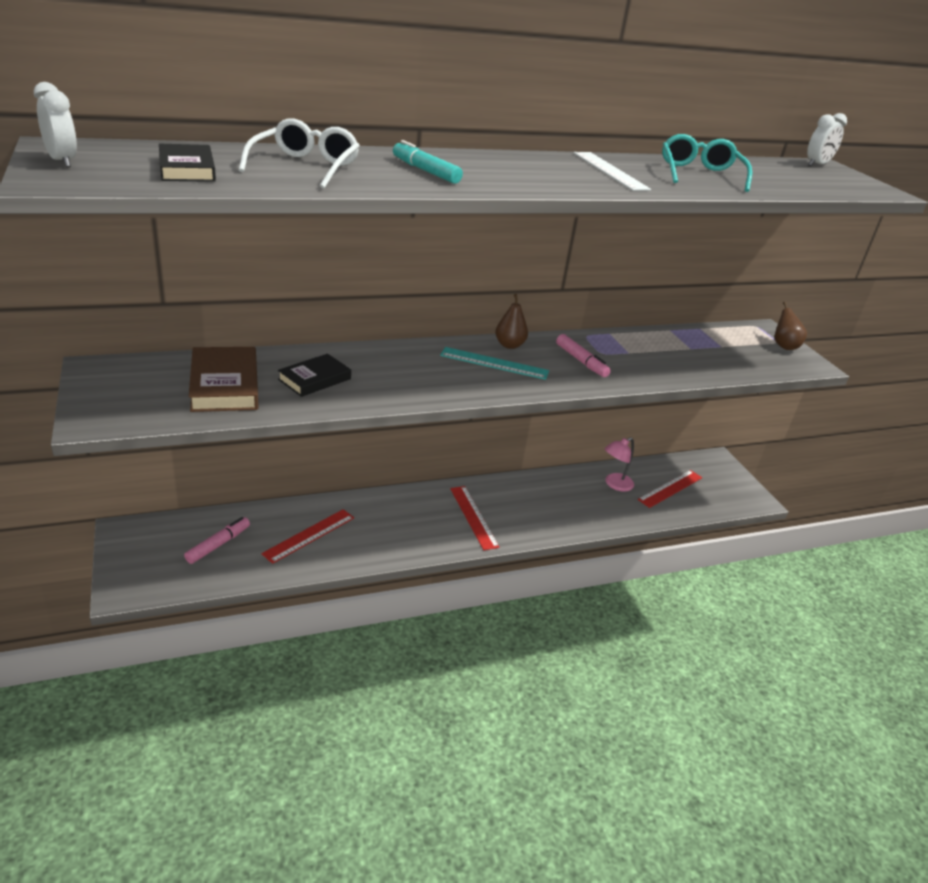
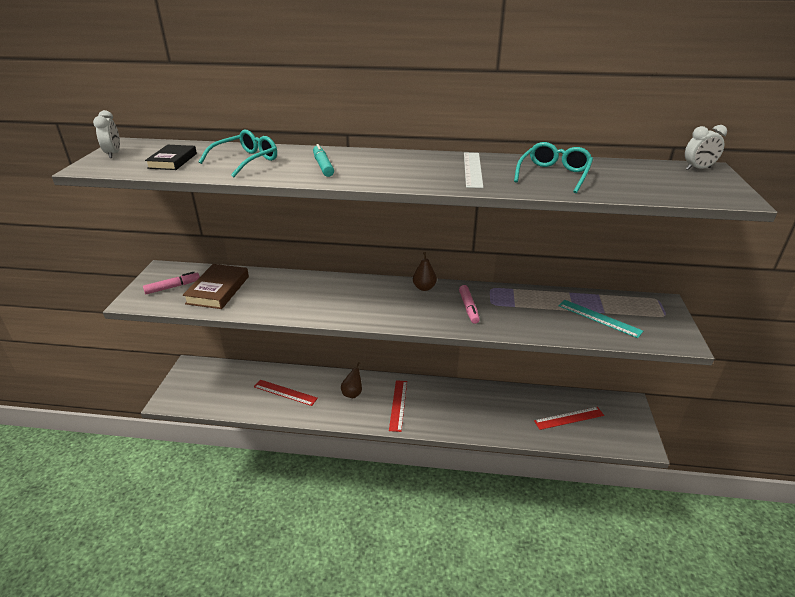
camera: 30 degrees right, 0 degrees up
(218, 545) = (231, 386): pink marker -> pink marker (172, 287)
(305, 167) = (246, 161): white glasses -> turquoise glasses
(309, 535) = (285, 392): red ruler -> red ruler turned 45 degrees clockwise
(314, 379) = (272, 294): black book -> none
(494, 363) = (400, 300): turquoise ruler -> turquoise ruler (599, 318)
(614, 484) = (523, 404): pink lamp -> none
(784, 346) = (668, 320): brown pear -> brown pear (352, 393)

